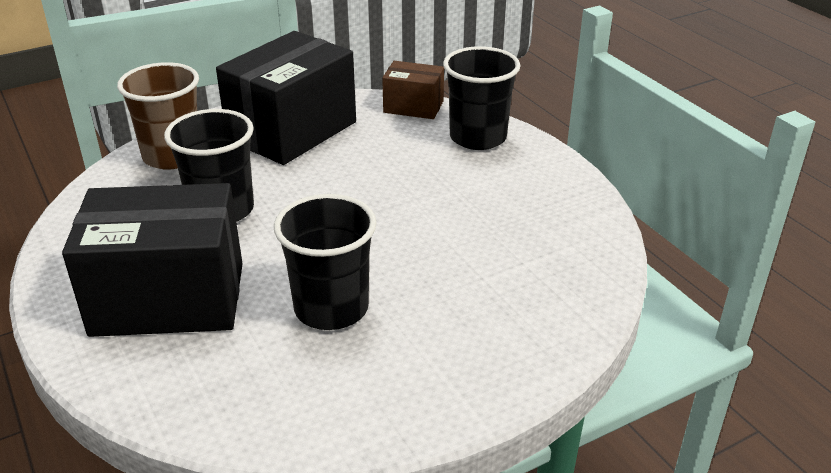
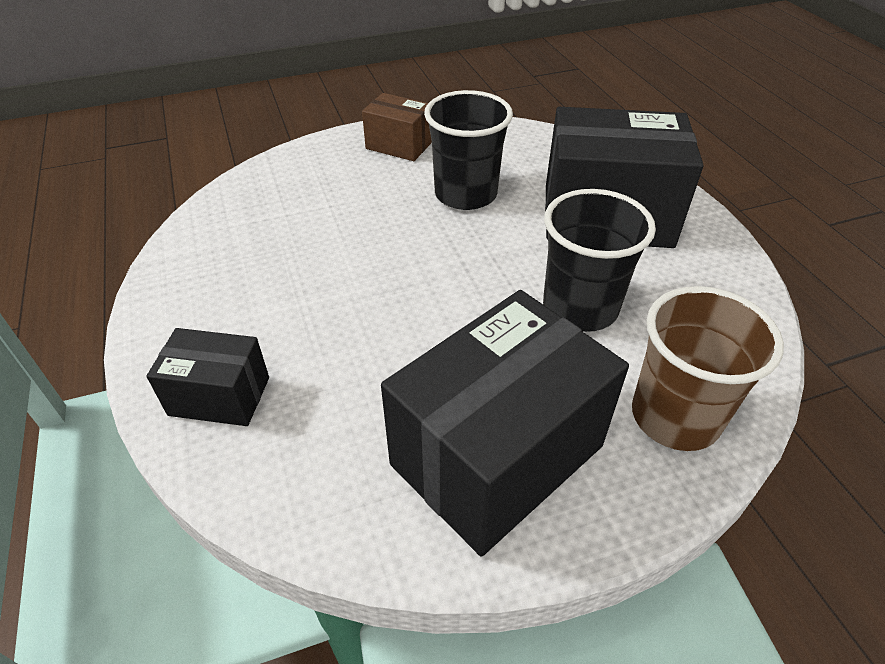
camera: 170 degrees left, 10 degrees up
(413, 107) = (278, 497): brown box -> brown box (399, 145)
(478, 137) = (219, 396): black cup -> black box

